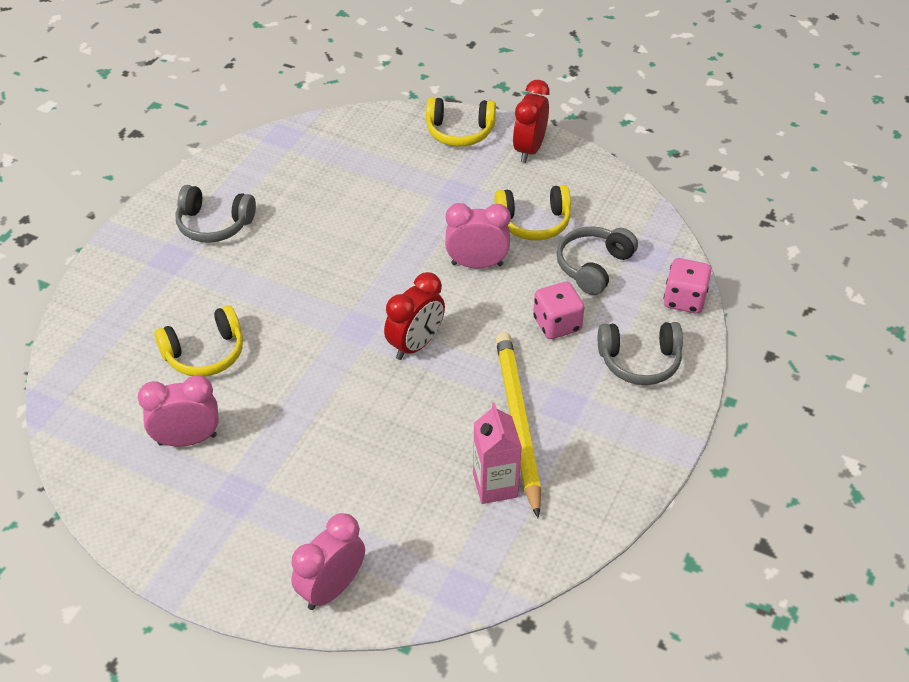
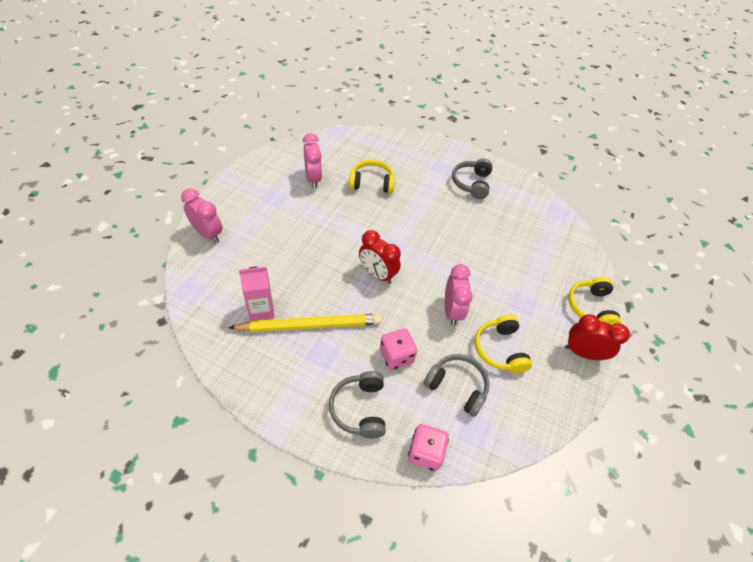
camera: 85 degrees right, 5 degrees up
(205, 353) = (371, 183): yellow headphones -> yellow headphones turned 120 degrees clockwise

